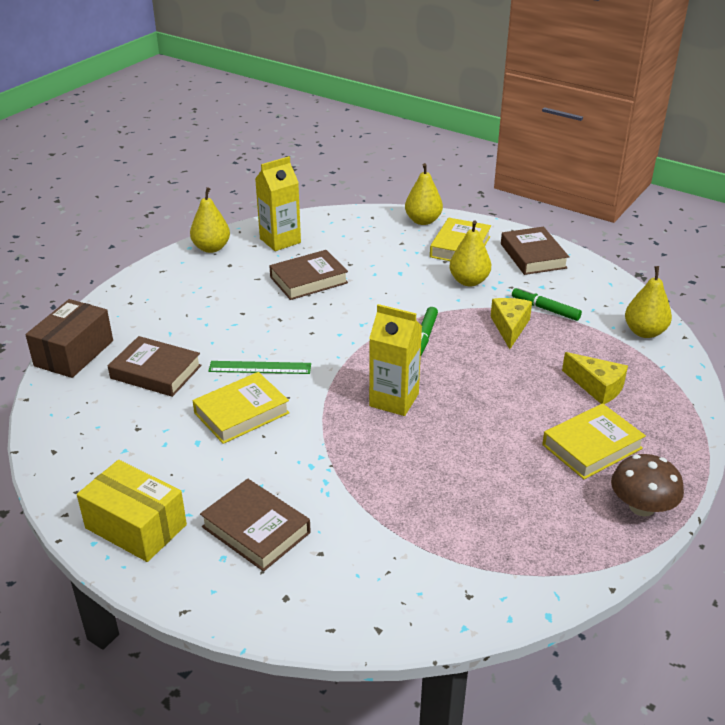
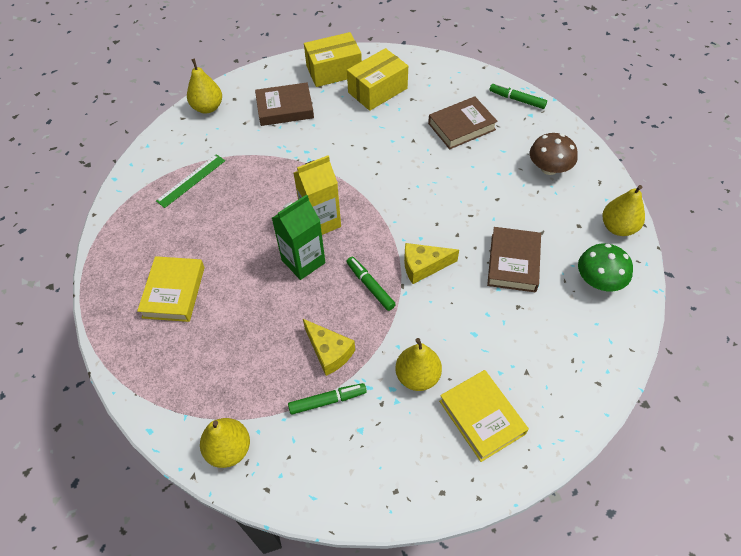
camera: 130 degrees right, 20 degrees up
(74, 353) = (517, 99): brown box -> green marker
(145, 463) = (377, 90): none -> yellow box
(241, 413) = (382, 145): yellow book -> none
(260, 367) = (420, 175): green ruler -> green ruler (191, 180)
(280, 240) = (598, 280): yellow carton -> green mushroom
(423, 221) = (558, 424): yellow pear -> yellow pear (208, 107)
(451, 386) = (303, 261): none -> green carton
(533, 256) = (414, 471): brown book -> none
(597, 387) = (213, 348): yellow cheese -> yellow cheese (423, 266)
(642, 507) = (111, 274): brown mushroom -> brown mushroom (549, 168)

